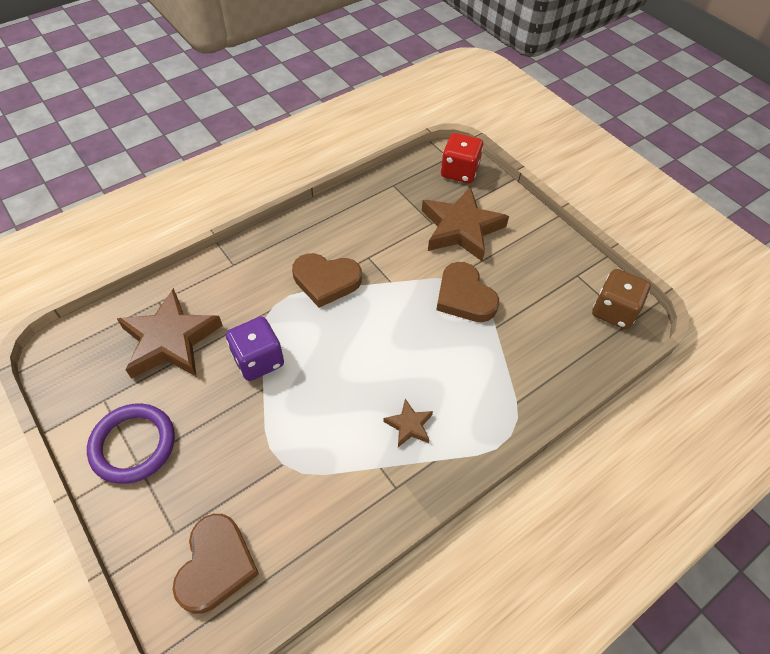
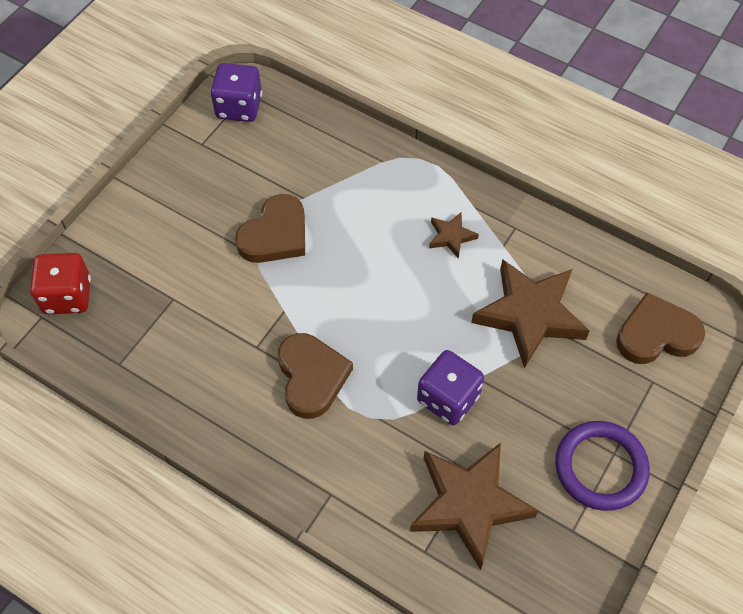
camera: 110 degrees left, 5 degrees up
(461, 228) = (172, 266): brown star -> brown star (529, 315)
(614, 311) = (239, 107): brown dice -> purple dice

